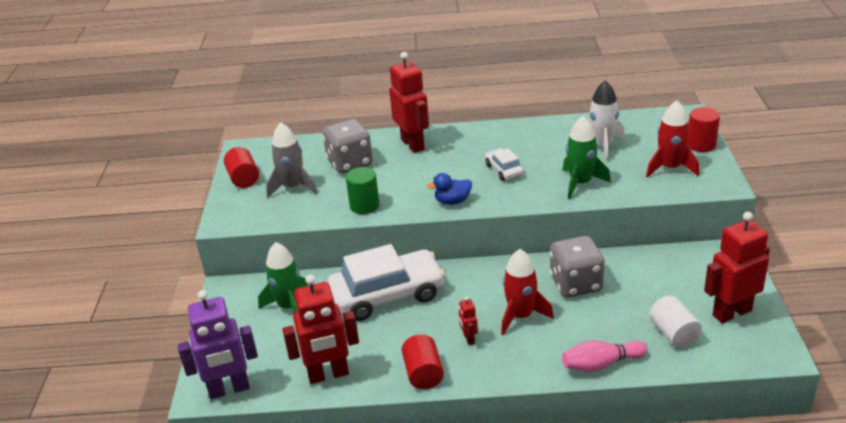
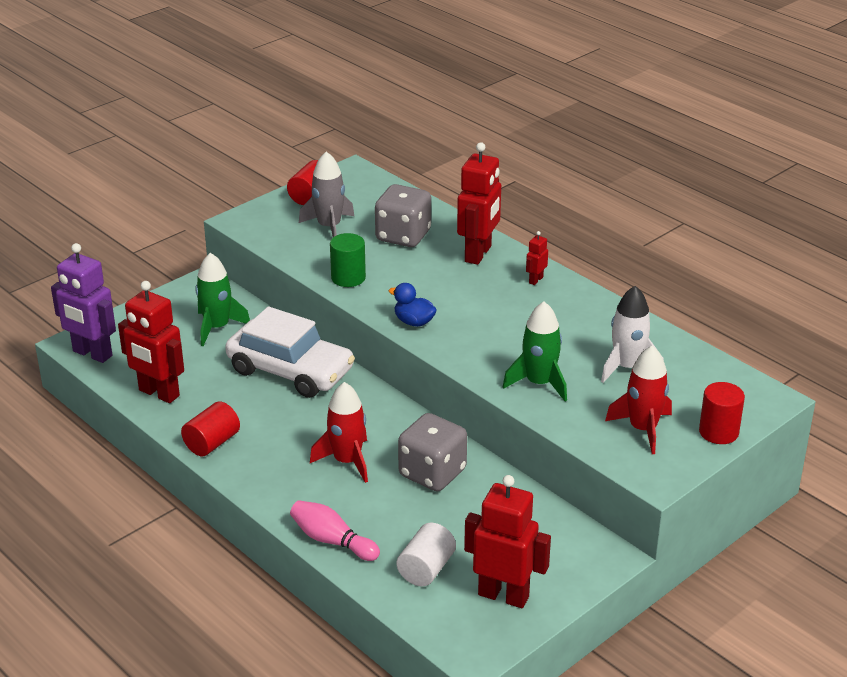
camera: 45 degrees right, 0 degrees up
(469, 339) = (282, 446): red robot -> red robot (535, 280)
(504, 170) = (503, 327): white car -> none

